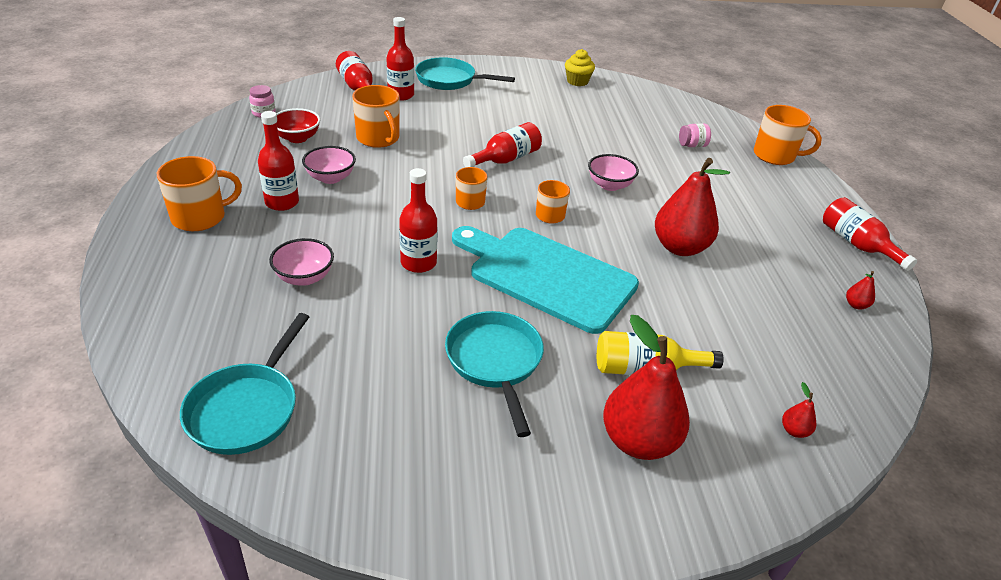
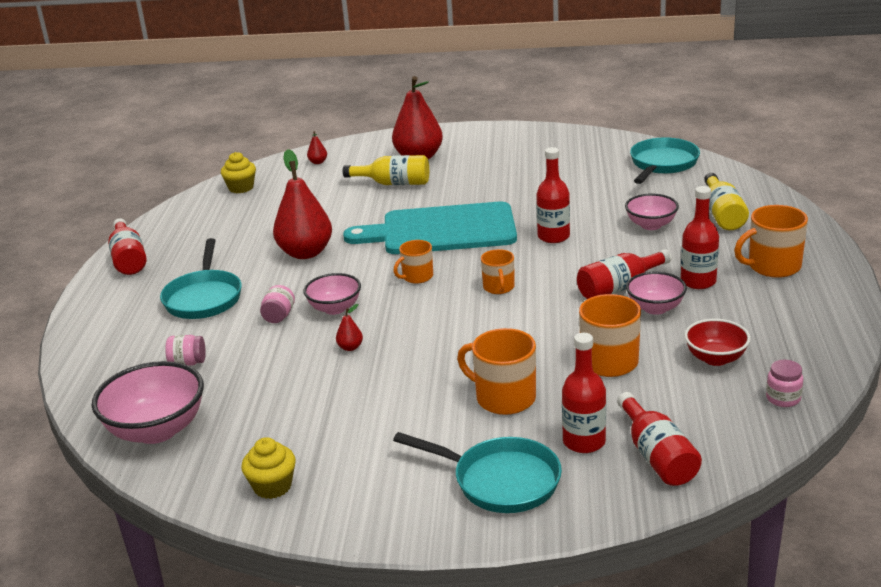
camera: 165 degrees left, 10 degrees down
(212, 292) = (722, 214): none -> yellow bottle
(495, 362) = (499, 184): turquoise pan -> turquoise pan (204, 297)
(506, 159) = (445, 336): red bottle -> red bottle (619, 288)
(547, 276) = (442, 230): turquoise cutting board -> turquoise cutting board turned 135 degrees clockwise
(653, 179) = (279, 316): none -> pink jar
(671, 107) = (157, 430): none -> pink bowl
(775, 156) = (92, 351): orange mug -> orange mug (504, 398)
(854, 365) = (241, 188): none -> yellow cupcake
(856, 305) = (193, 218): red pear -> red pear (350, 347)

